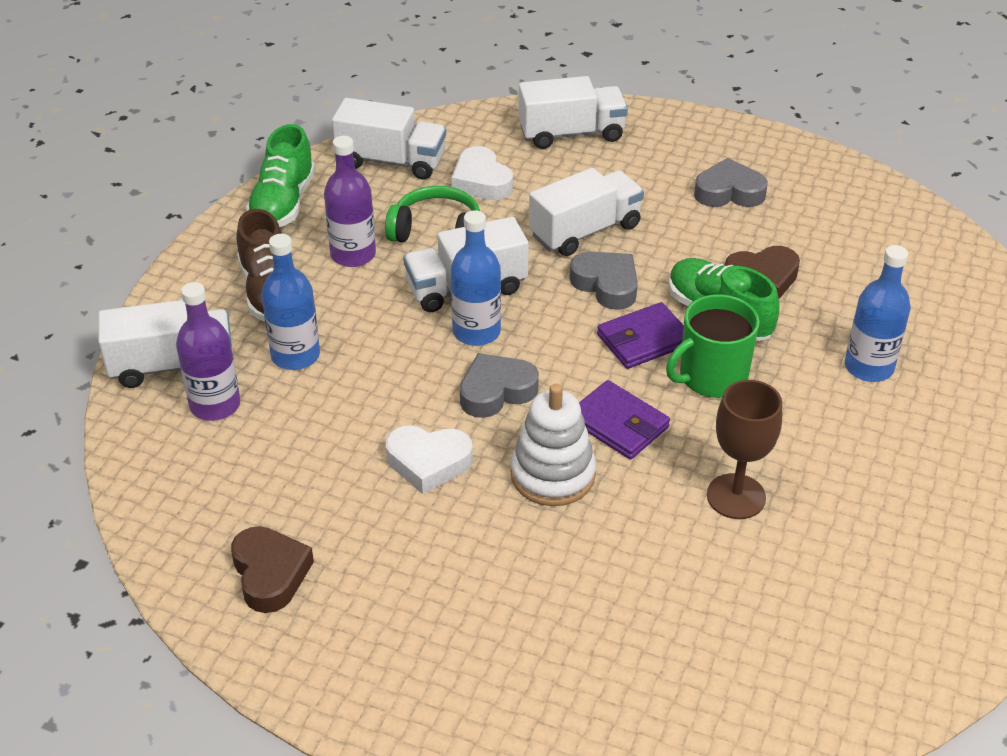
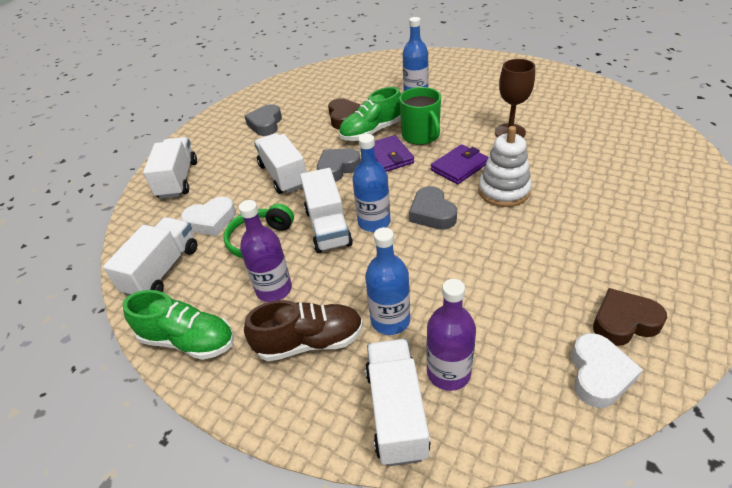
camera: 80 degrees left, 0 degrees up
(428, 462) = (500, 243): white heart -> white heart (599, 374)

